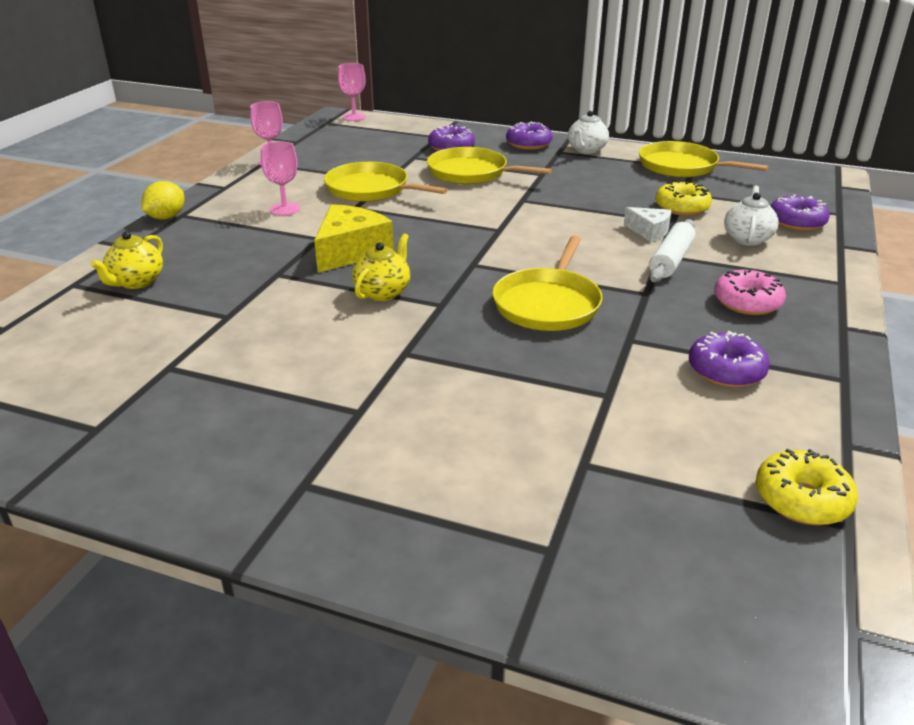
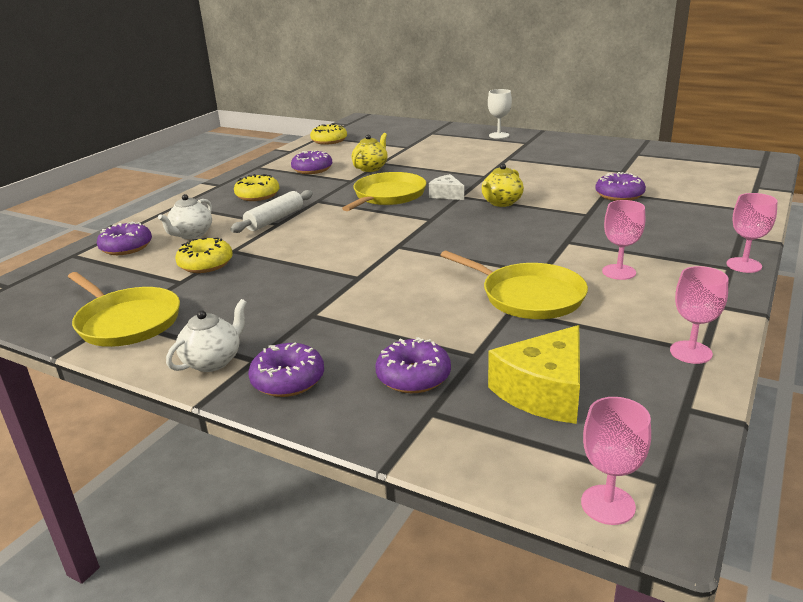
camera: 170 degrees left, 5 degrees down
(136, 282) = (698, 210): yellow teapot -> yellow teapot (371, 168)
(166, 217) = (744, 265): yellow lemon -> pink goblet
(214, 308) = (619, 195): none -> purple donut
(350, 251) = (533, 229): yellow cheese -> yellow cheese (544, 391)
(366, 528) = (499, 135): none -> white goblet
(471, 173) = (399, 320): yellow pan -> none
(649, 231) = (265, 242): white cheese -> white cheese (446, 195)
(747, 302) = (257, 195): pink donut -> yellow donut

